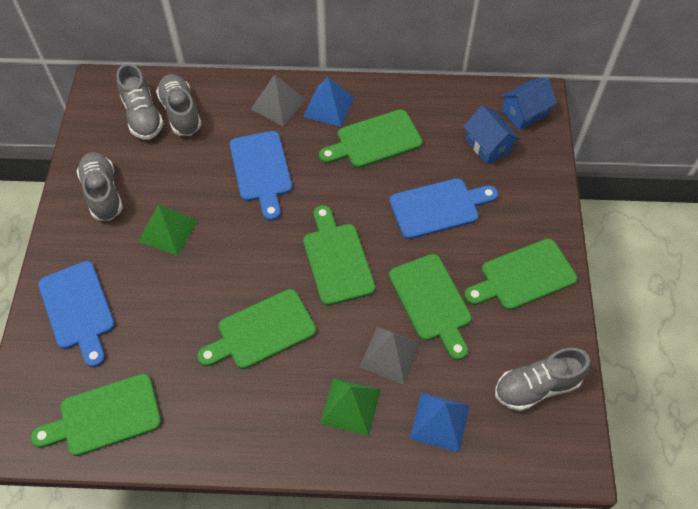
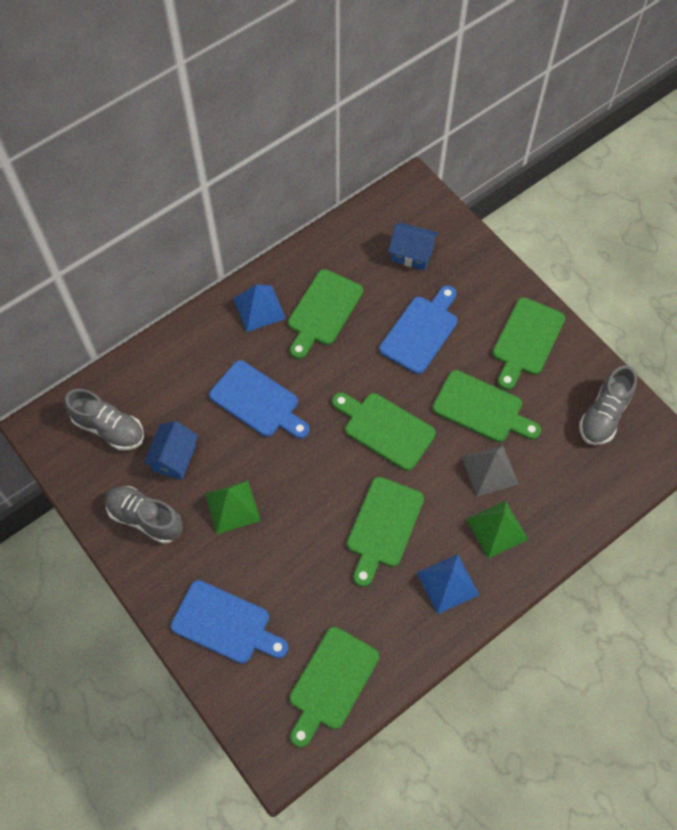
camera: 40 degrees left, 5 degrees up
(181, 113) = (140, 401): grey shoe -> none
(278, 104) = (215, 335): grey pyramid -> none
(440, 422) = (564, 490): blue pyramid -> blue pyramid (447, 583)
(524, 113) = (415, 207): blue house -> blue house (174, 458)

